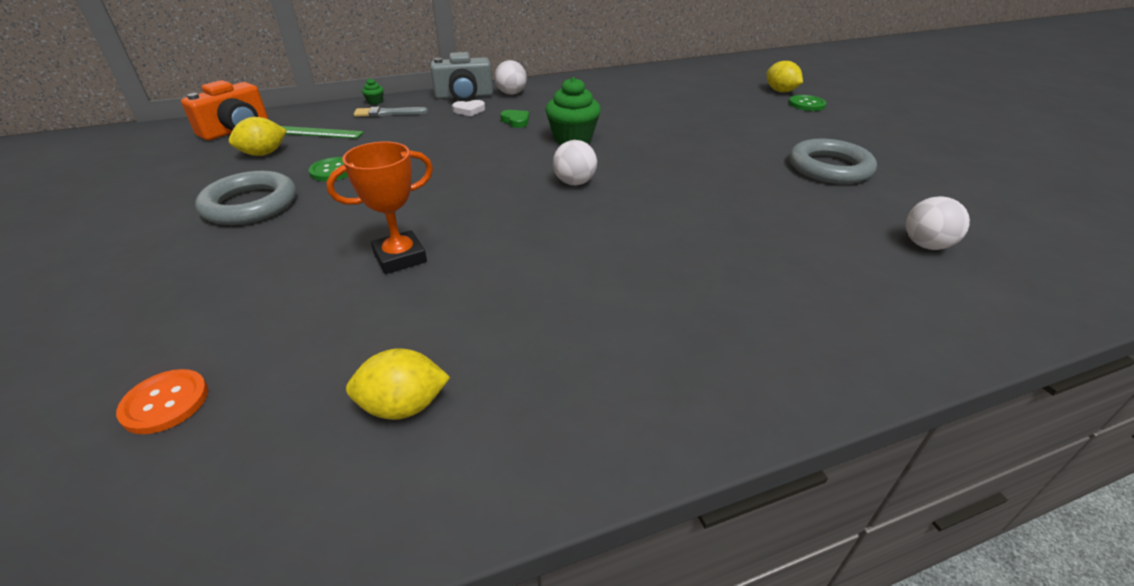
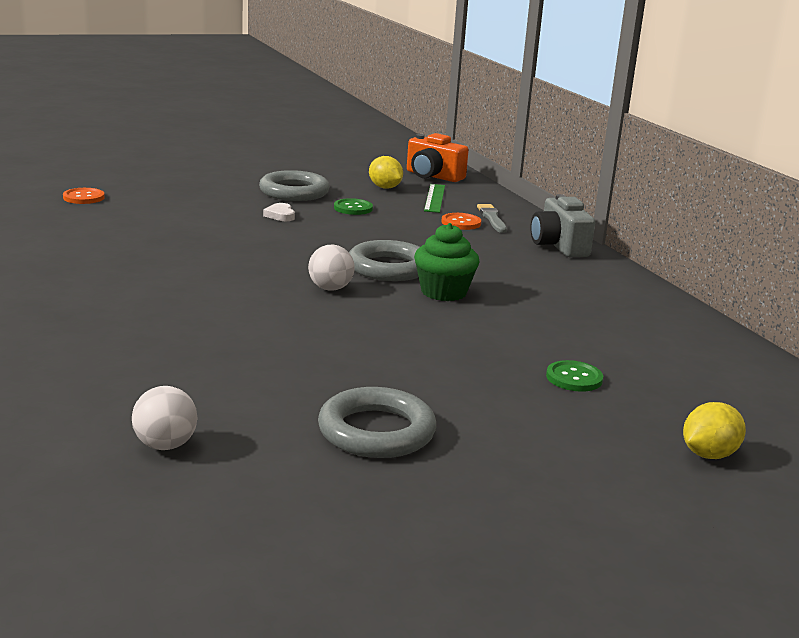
camera: 85 degrees right, 15 degrees down
(375, 102) = (523, 212): green cupcake -> none
(397, 125) = (461, 223): none -> orange button
(400, 257) = (208, 233): orange trophy -> none
(403, 406) = (50, 239): yellow lemon -> none
(469, 110) = (514, 248): white heart -> white heart (280, 215)
(511, 93) = (582, 267): white ball -> none
(516, 121) = (489, 268): green heart -> none
(518, 157) = (389, 268): none -> grey ring
(806, 104) = (646, 467): green button -> green button (574, 378)

